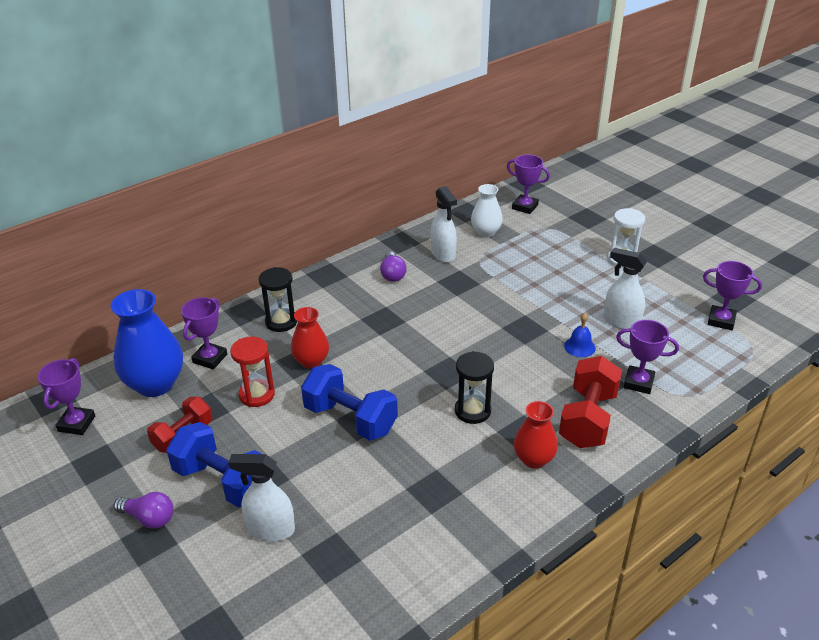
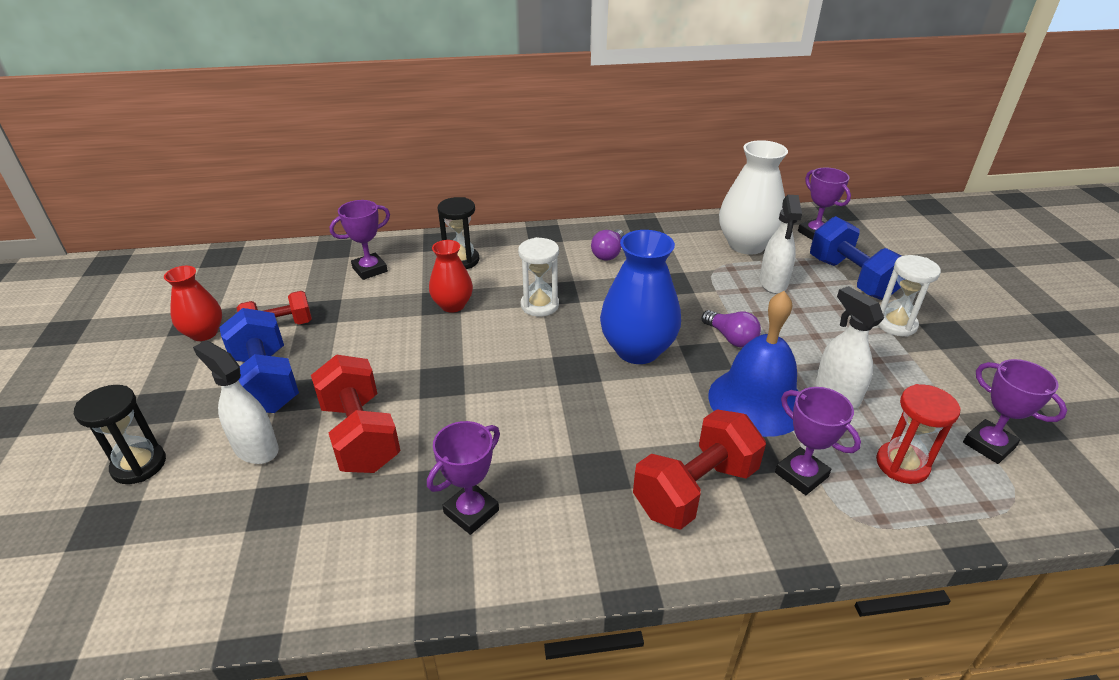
camera: 30 degrees right, 0 degrees up
(76, 423) = (215, 283): purple trophy -> purple trophy (471, 511)
(149, 518) = (177, 387): purple light bulb -> purple light bulb (730, 338)
(155, 384) = (305, 274): blue vase -> blue vase (637, 350)
(257, 395) = (375, 316): red hourglass -> red hourglass (902, 465)
(340, 485) = (360, 435): none -> red dumbbell
(350, 419) = (434, 374): blue dumbbell -> blue dumbbell (851, 278)
(379, 335) = (539, 305): none -> white hourglass
(443, 254) = (679, 251): white spray bottle -> white spray bottle (773, 283)
(472, 411) = (565, 420): black hourglass -> black hourglass (139, 465)
(486, 232) = (746, 245): white vase -> white vase, size x1.68
(534, 459) = (586, 506): red vase -> red vase (204, 333)
(579, 347) = (756, 401): blue bell -> blue bell, size x2.28

